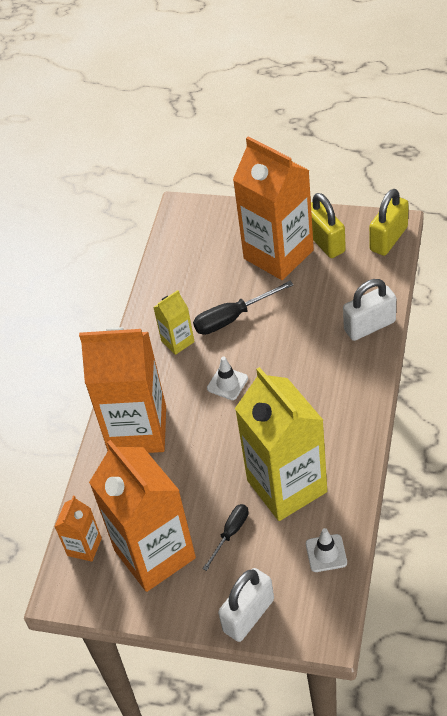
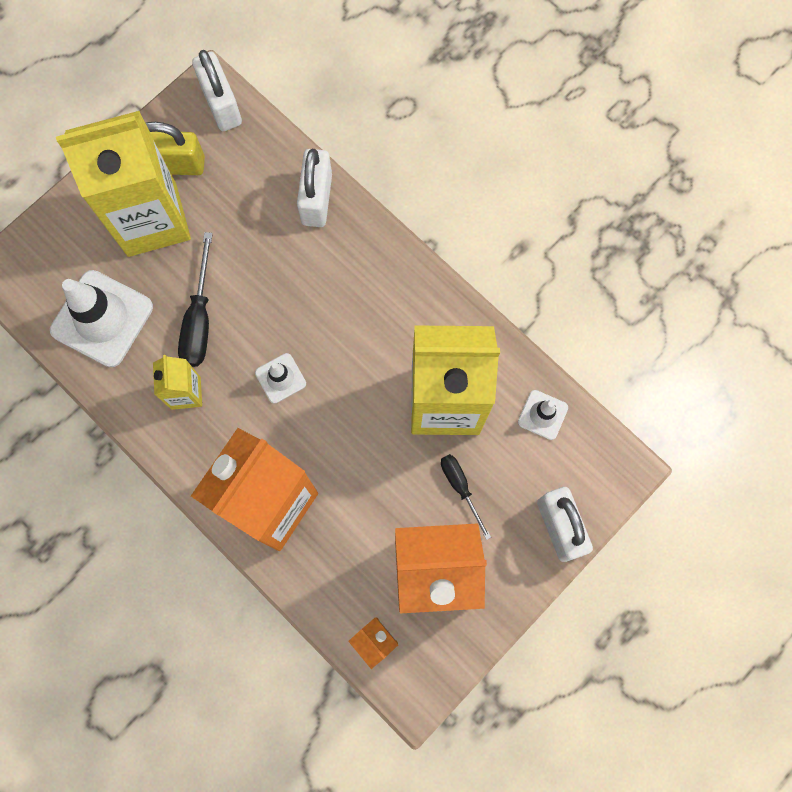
camera: 65 degrees left, 25 degrees up
(193, 272) = (102, 318): none -> white traffic cone
(278, 254) = (152, 219): orange carton -> yellow carton
(388, 239) = (221, 105): yellow padlock -> white padlock

